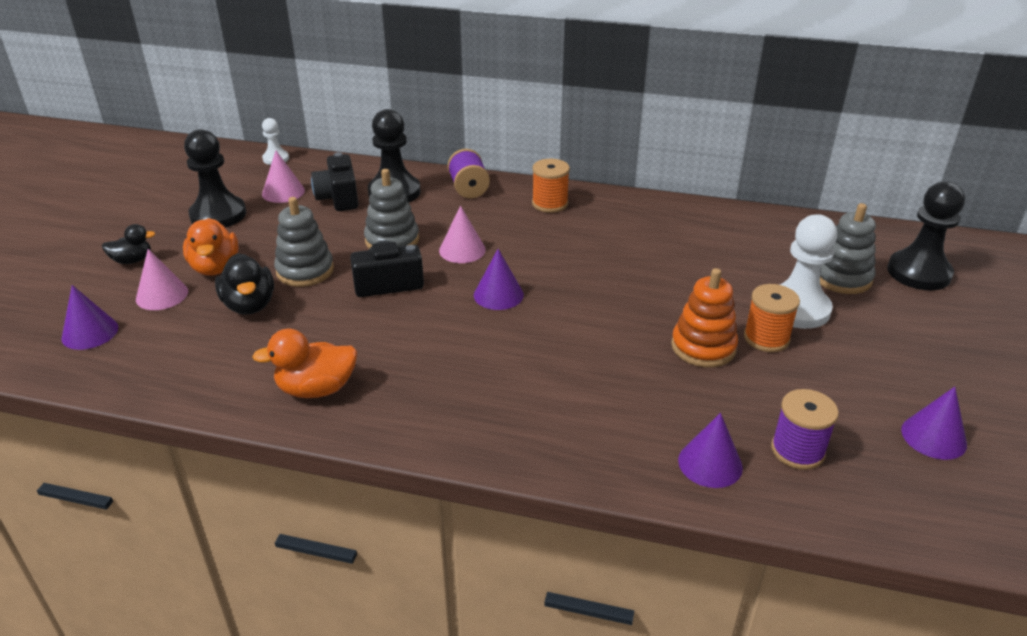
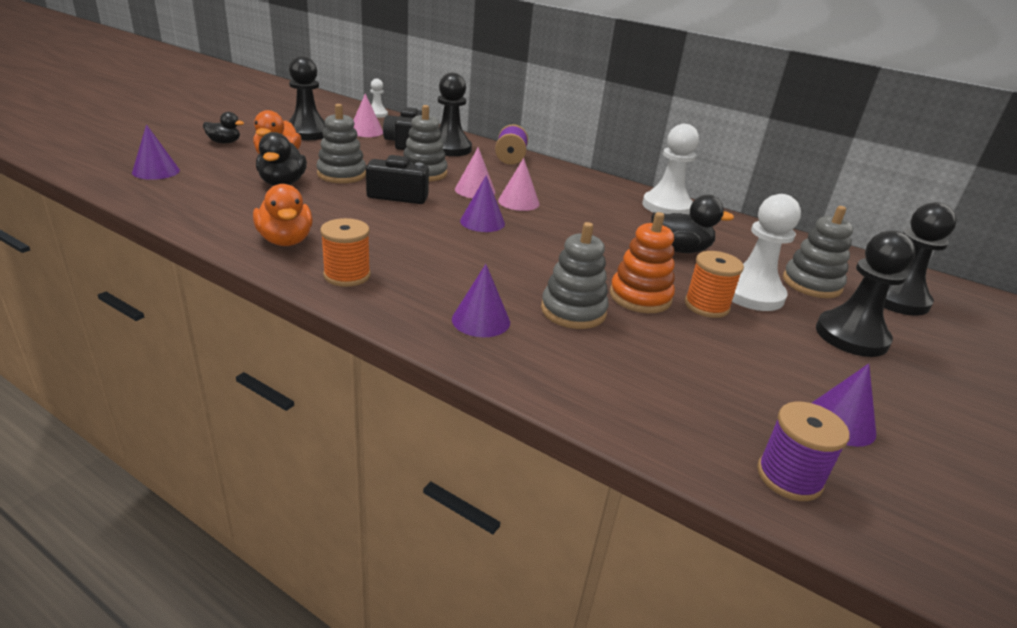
camera: 15 degrees right, 5 degrees down
(162, 295) = (225, 164): pink cone -> pink cone (518, 202)
(316, 389) = (285, 241): orange duck -> orange duck turned 120 degrees counterclockwise
(550, 204) = (570, 180): orange spool -> orange spool (347, 275)
(654, 386) = (573, 311): none -> grey stacking toy
(664, 213) = (667, 206): none -> white pawn
(706, 271) = (680, 249): none -> black duck
(710, 463) = (586, 378): purple cone -> purple cone (481, 320)
(797, 450) = (683, 393): purple spool -> purple spool (789, 477)
(902, 333) = (851, 336): none -> black pawn

